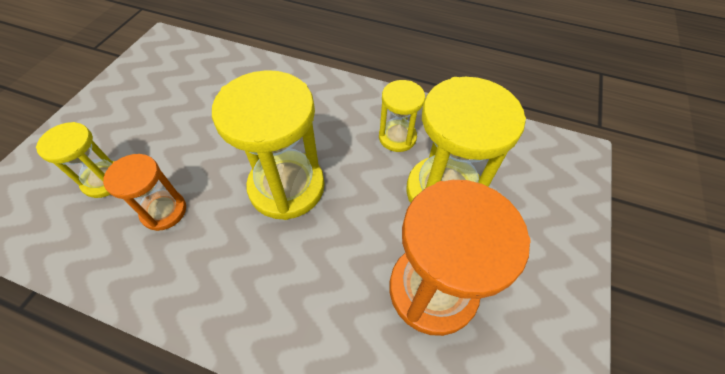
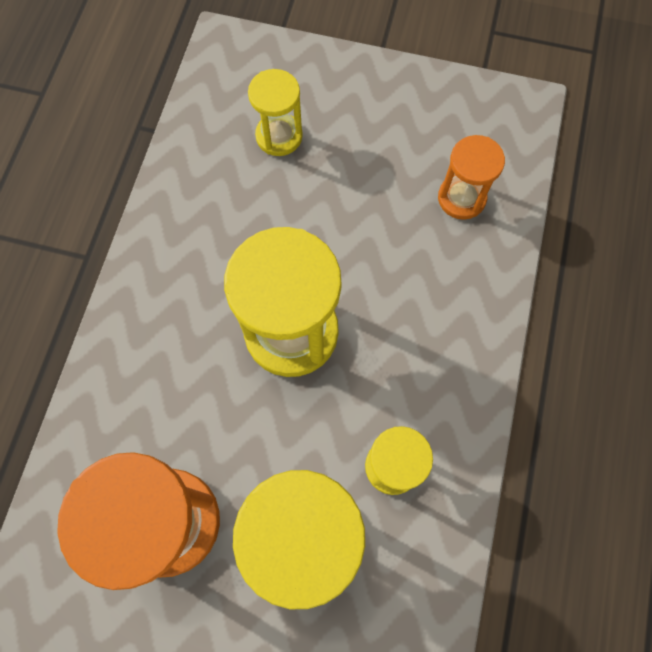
camera: 85 degrees right, 15 degrees up
(164, 211) = (246, 209): orange hourglass -> orange hourglass (461, 198)

